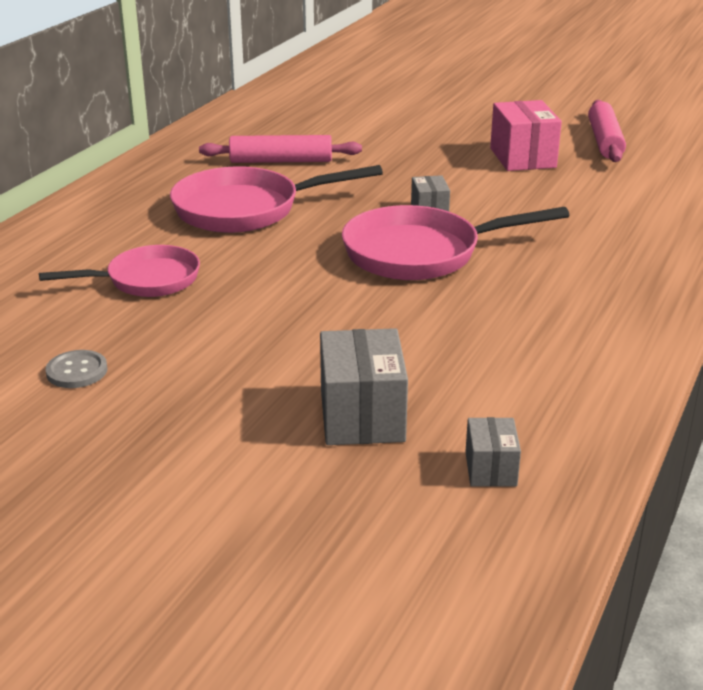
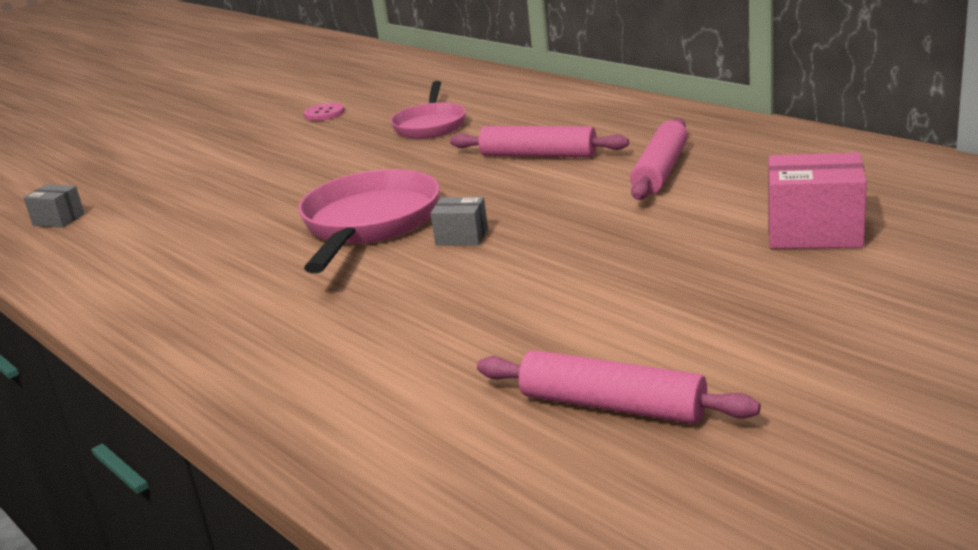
camera: 115 degrees right, 5 degrees down
(77, 371) = (324, 113): grey button -> pink button
(246, 209) = (538, 155): pink pan -> pink rolling pin
(362, 416) = (165, 187): grey box -> none
(522, 158) = (582, 317): pink box -> pink box (814, 232)

